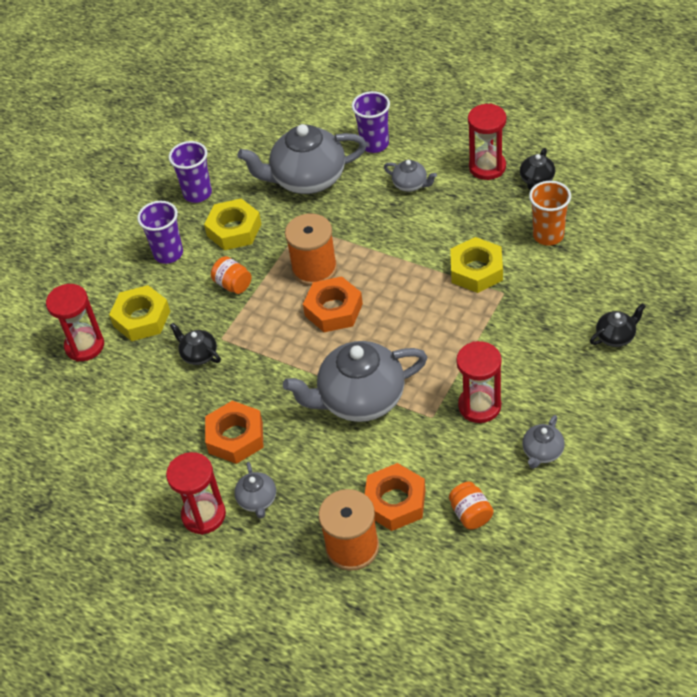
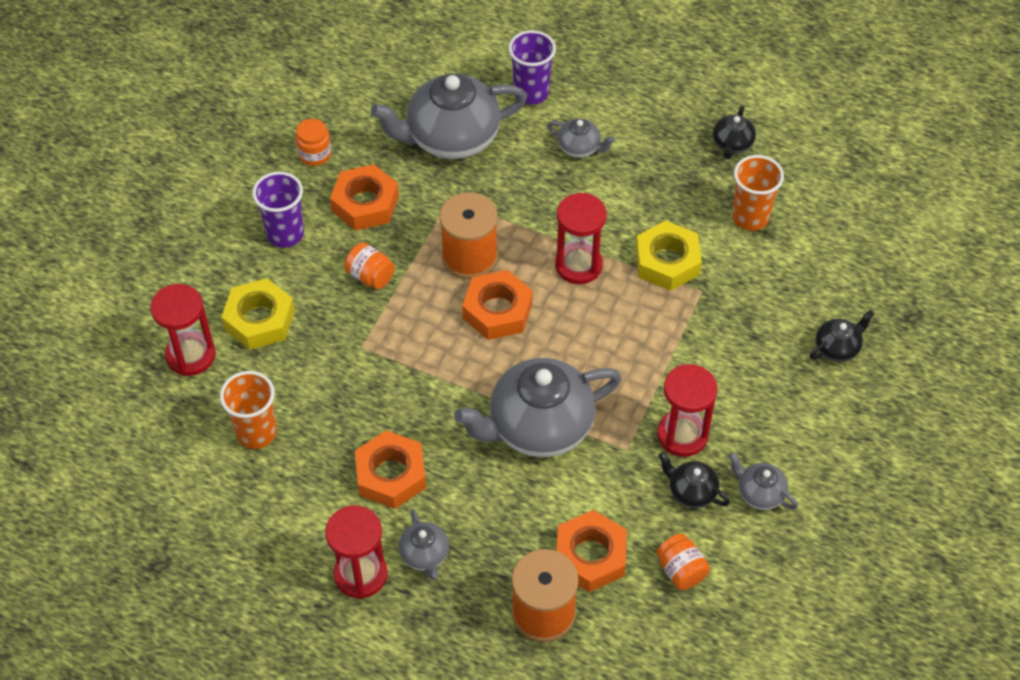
camera: 10 degrees left, 5 degrees up
(130, 404) = (256, 433): none -> orange cup
(197, 193) = (315, 154): purple cup -> orange jar
(199, 355) = (336, 368): black teapot -> black teapot (691, 491)
(234, 230) = (365, 204): yellow nut -> orange nut
(487, 167) = (671, 126): red hourglass -> red hourglass (578, 265)
(542, 452) = (760, 493): grey teapot -> grey teapot turned 105 degrees clockwise

